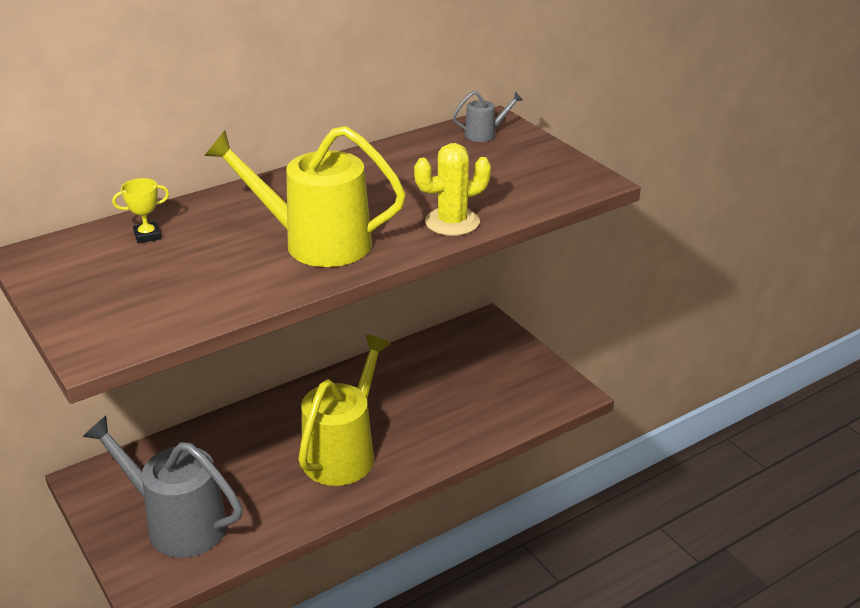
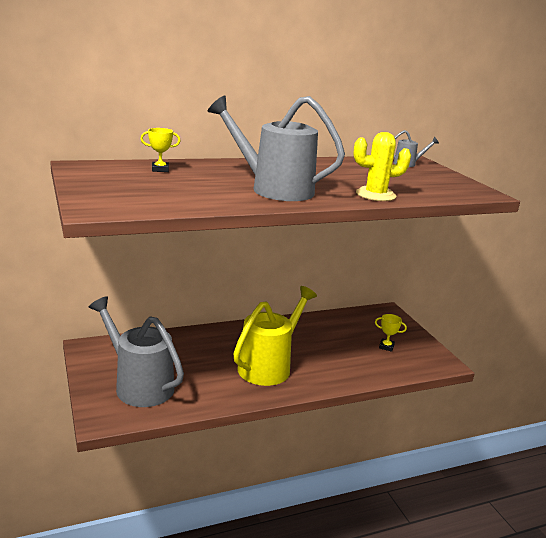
camera: 10 degrees right, 10 degrees down
(316, 243) = (274, 189): yellow watering can -> grey watering can
(494, 384) = (386, 346): none -> yellow trophy

